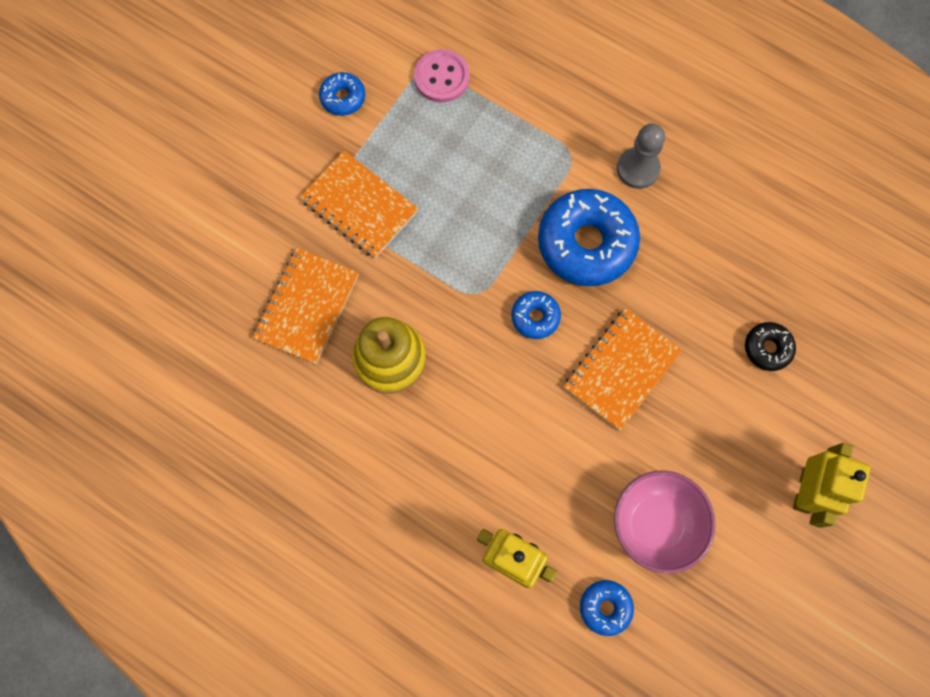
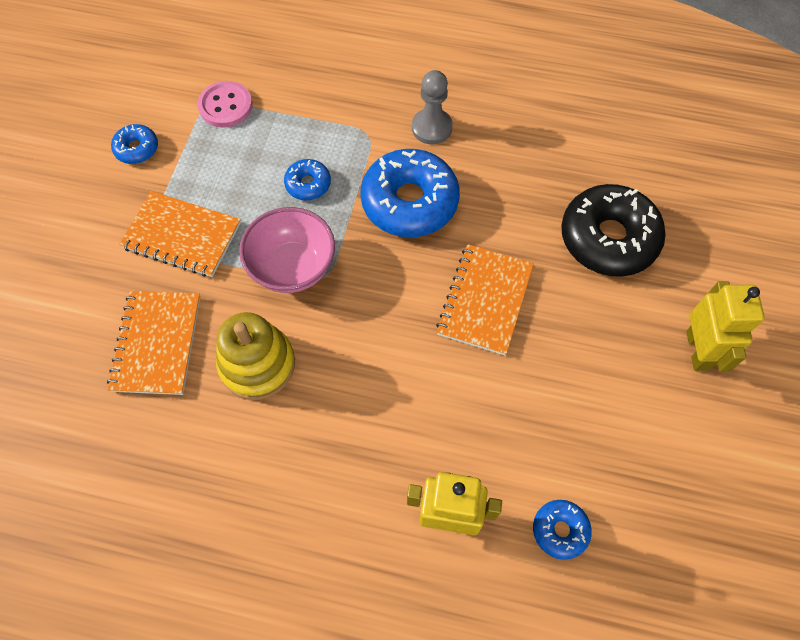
camera: 20 degrees left, 10 degrees down
(535, 317) = (386, 280): blue donut -> blue donut (308, 184)
(655, 524) = (574, 430): pink bowl -> pink bowl (292, 267)
(767, 348) = (608, 238): black donut -> black donut, size x2.08

